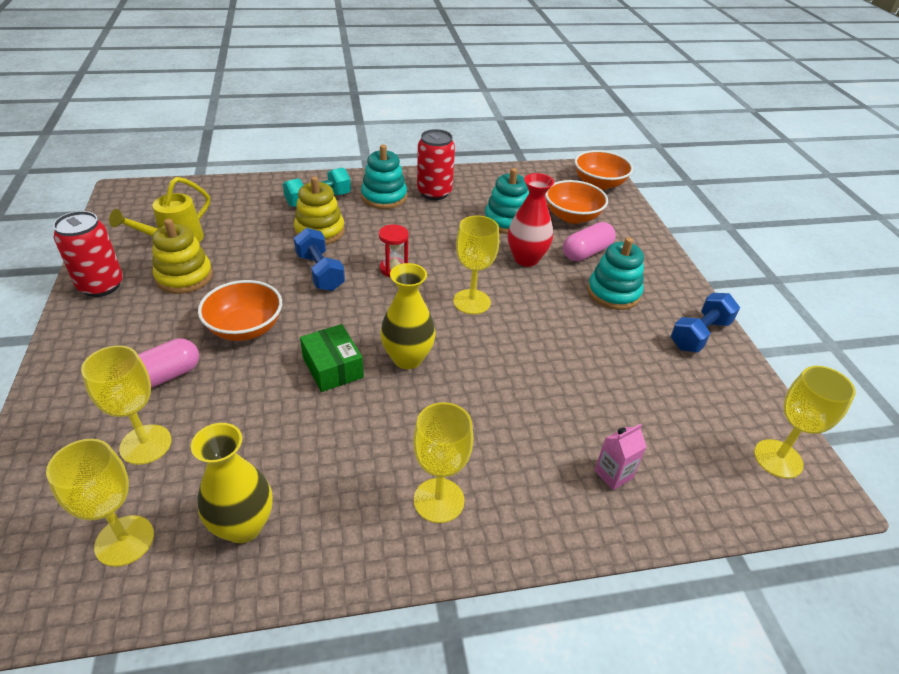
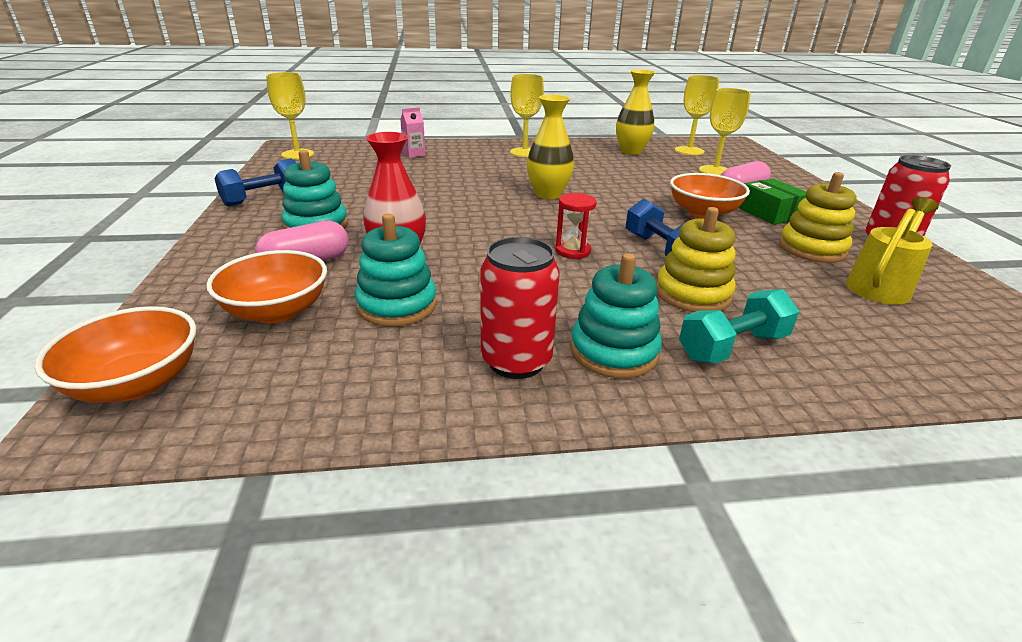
camera: 175 degrees left, 10 degrees down
(333, 367) = (609, 192): green box -> green box (769, 213)
(471, 302) = (483, 223): yellow goblet -> none

